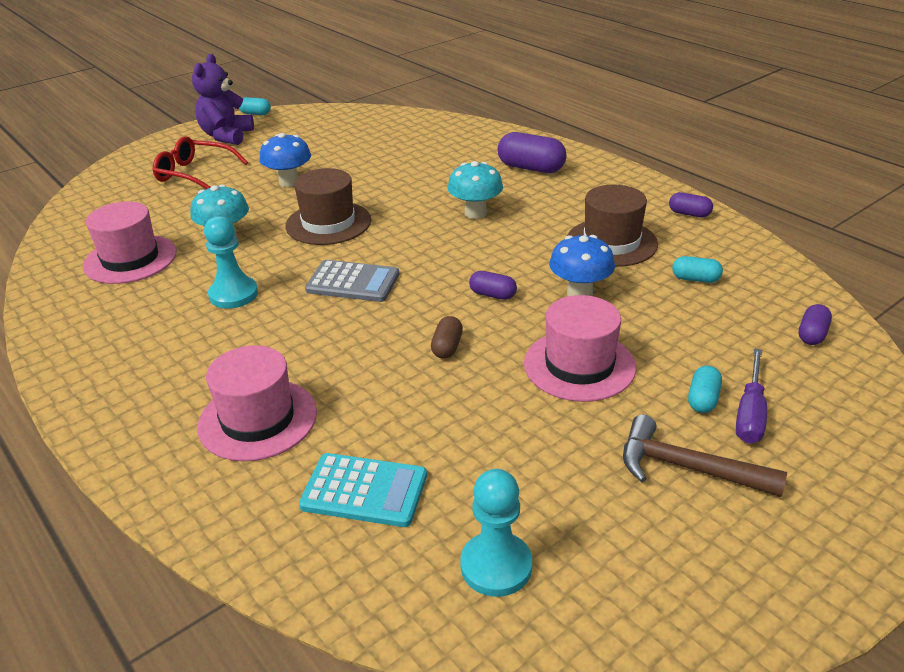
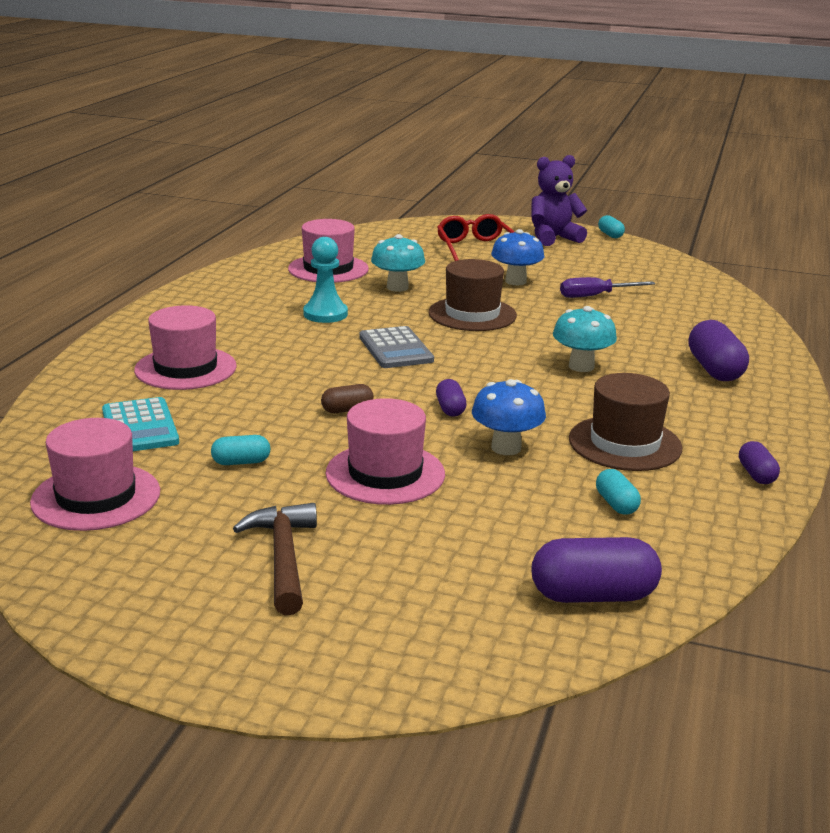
camera: 55 degrees right, 10 degrees down
(496, 566) = (96, 497): turquoise pawn -> pink hat
(703, 399) = (397, 547): turquoise capsule -> turquoise capsule (241, 462)
(750, 413) = (400, 578): purple screwdriver -> purple screwdriver (595, 296)
(812, 334) = (593, 595): purple capsule -> purple capsule, size x1.83

